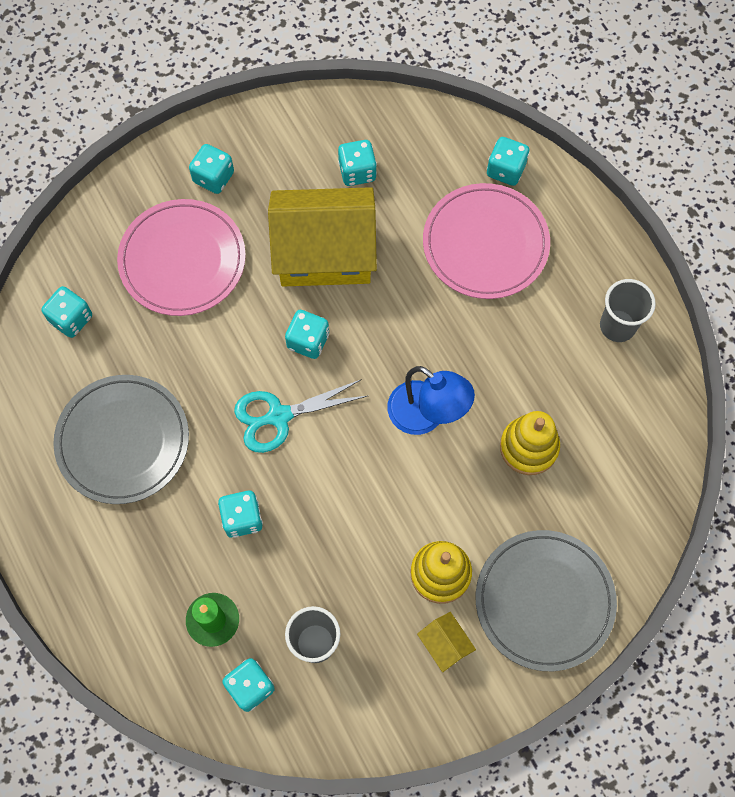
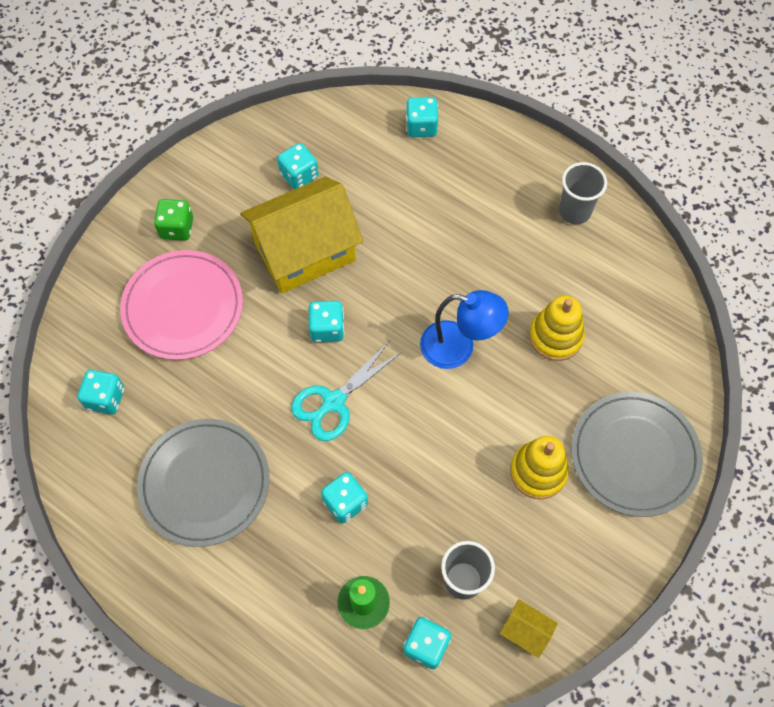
camera: 25 degrees left, 5 degrees down
(213, 177) = (177, 228): turquoise dice -> green dice
(445, 644) = (573, 529): yellow house -> yellow house (525, 631)
(485, 244) = (435, 190): pink plate -> none

